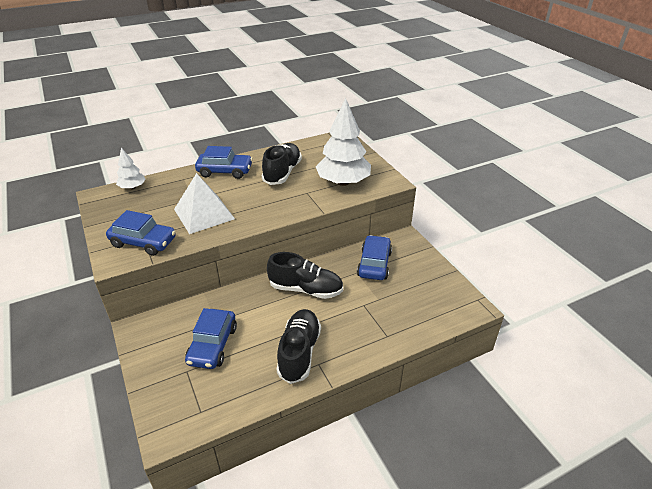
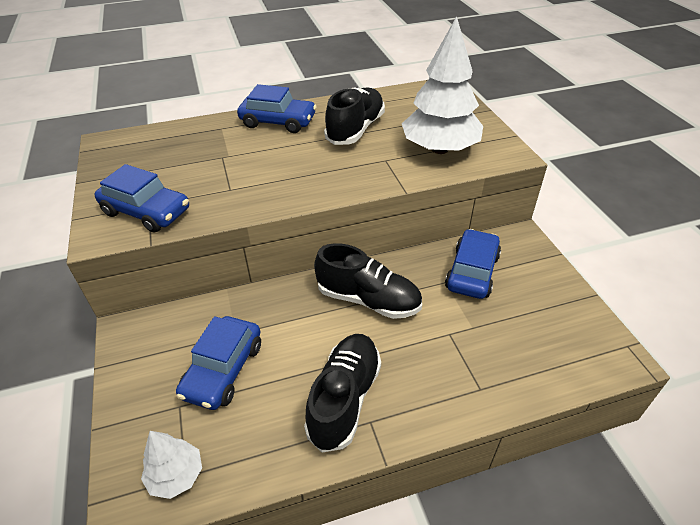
camera: 10 degrees right, 5 degrees up
(132, 187) = (153, 134): white tree -> white tree (176, 475)
(204, 214) = (237, 178): white pyramid -> none

